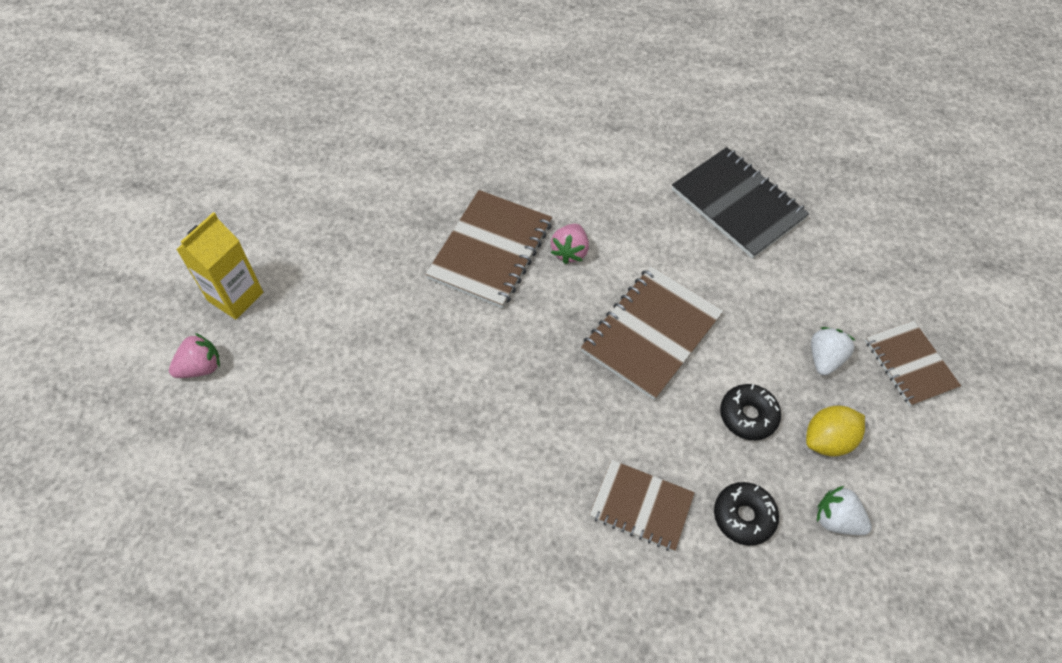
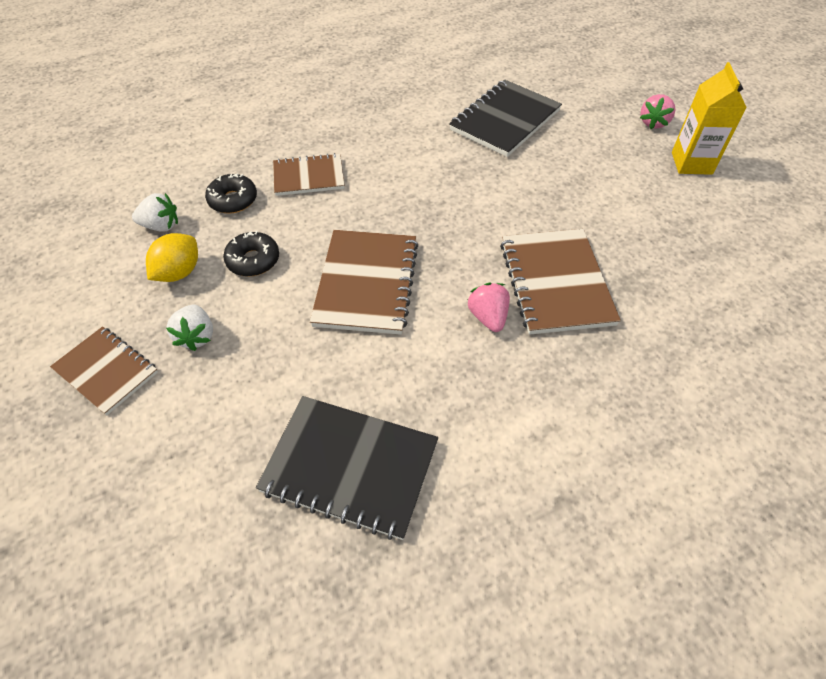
camera: 150 degrees right, 5 degrees down
(352, 469) = (505, 120): none -> black notebook

